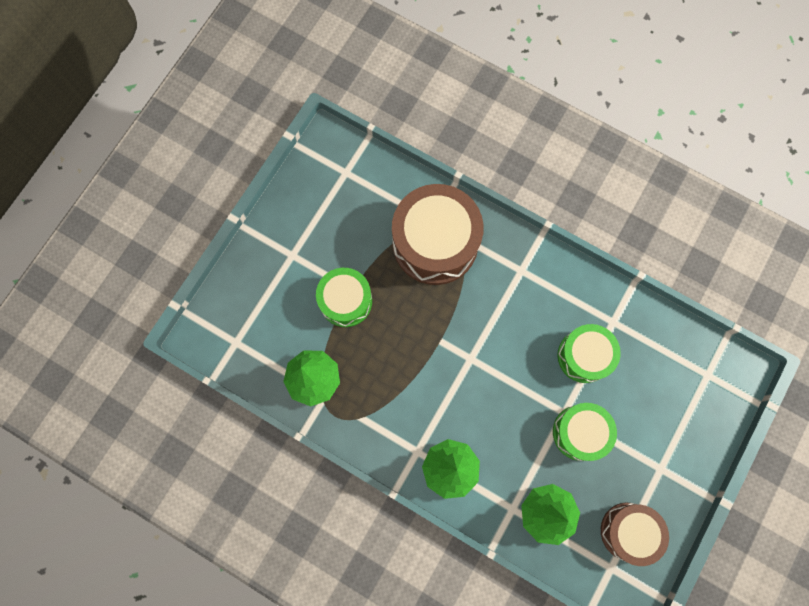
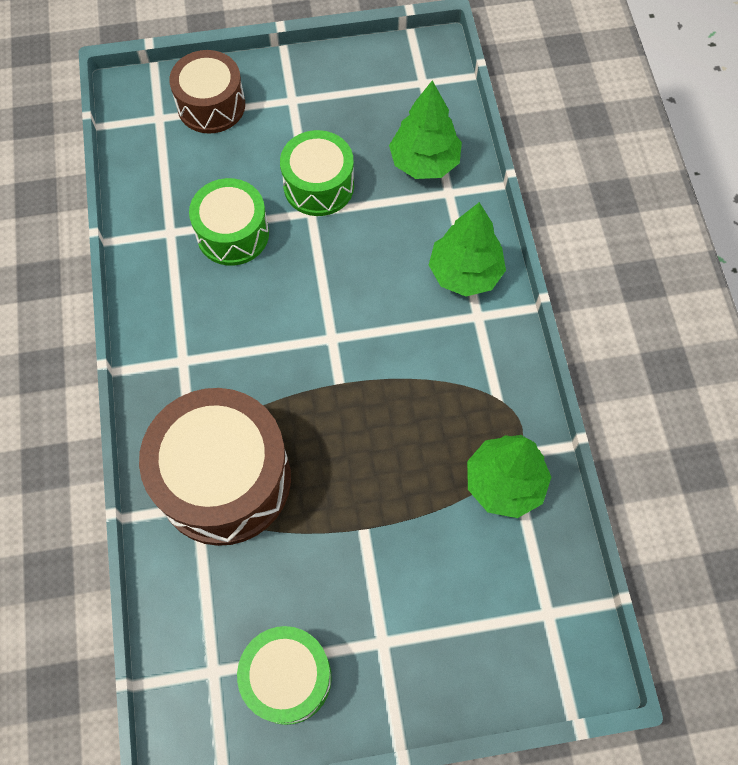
camera: 130 degrees left, 10 degrees down
(345, 301) = (383, 524): green drum -> green drum (287, 678)
(628, 531) = (376, 89): brown drum -> brown drum (211, 105)

